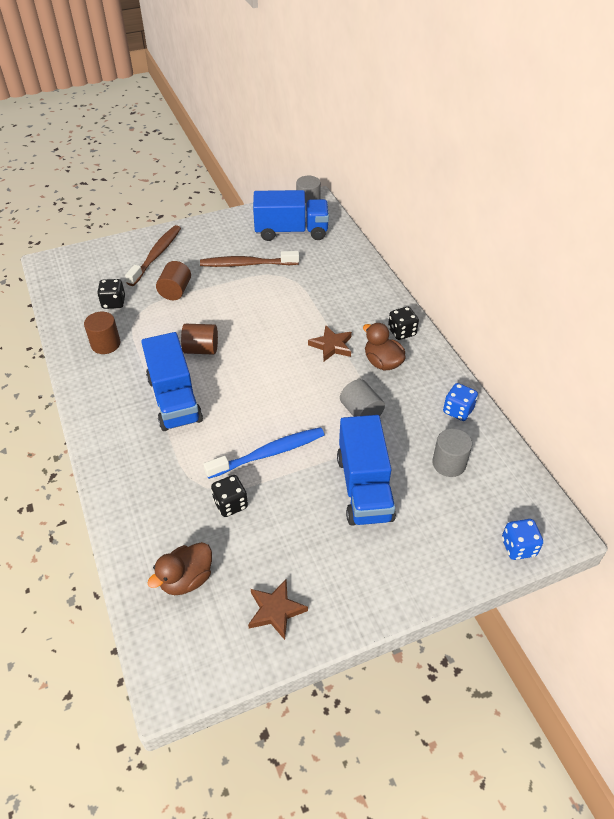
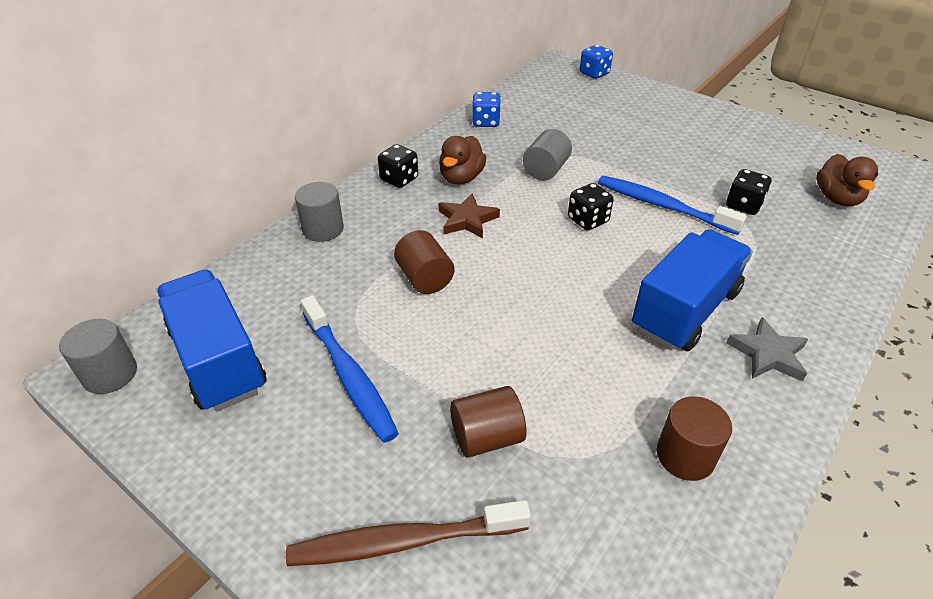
camera: 120 degrees left, 5 degrees down
(113, 302) = (590, 518): black dice -> black dice (588, 220)
(116, 413) = (768, 354): none -> grey star
(186, 579) = (837, 198): brown duck -> brown duck turned 75 degrees clockwise
(201, 349) = (581, 330): brown cylinder -> brown cylinder (425, 278)
(247, 264) = (349, 375): brown toothbrush -> blue toothbrush
(275, 610) = (786, 148): brown star -> none
(364, 487) = (628, 143): blue truck -> none
(449, 463) = (552, 113): grey cylinder -> grey cylinder (323, 229)

